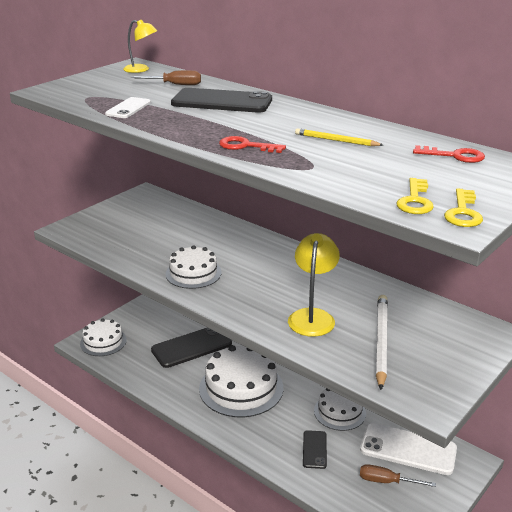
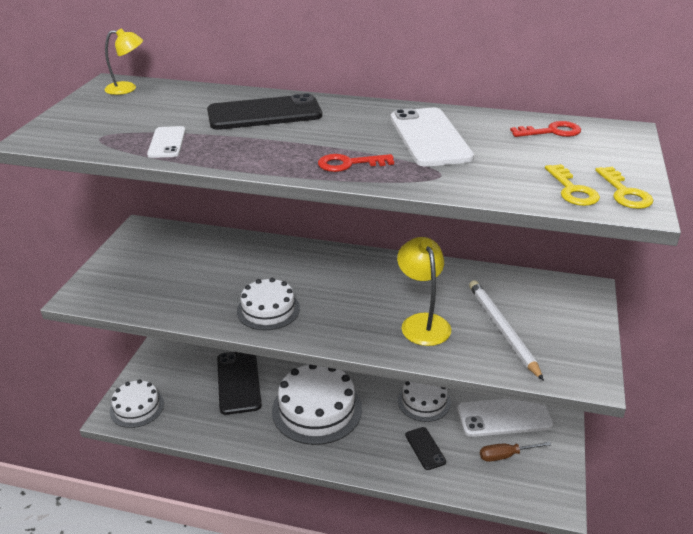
camera: 25 degrees left, 5 degrees up
(175, 85) = (189, 101): brown screwdriver -> none
(191, 347) = (238, 382): black phone -> black phone turned 45 degrees counterclockwise
(336, 140) = (429, 137): yellow pencil -> white phone

